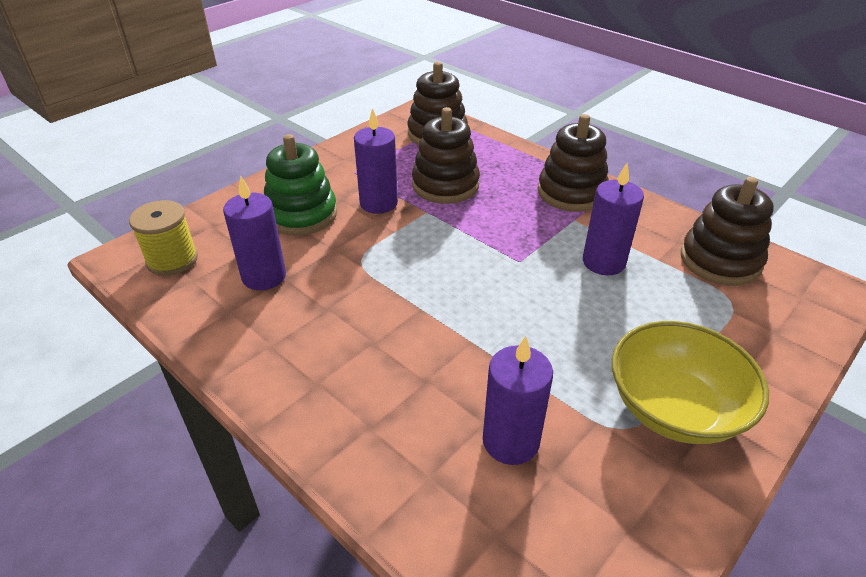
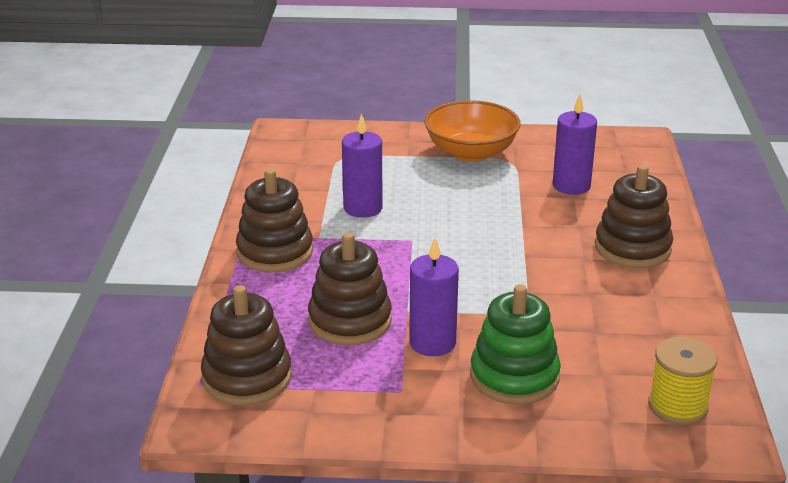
camera: 130 degrees left, 10 degrees down
(264, 276) = (610, 342): purple candle -> none
(674, 408) = (471, 152): yellow bowl -> orange bowl
(720, 260) = (297, 170): brown stacking toy -> brown stacking toy (632, 248)

